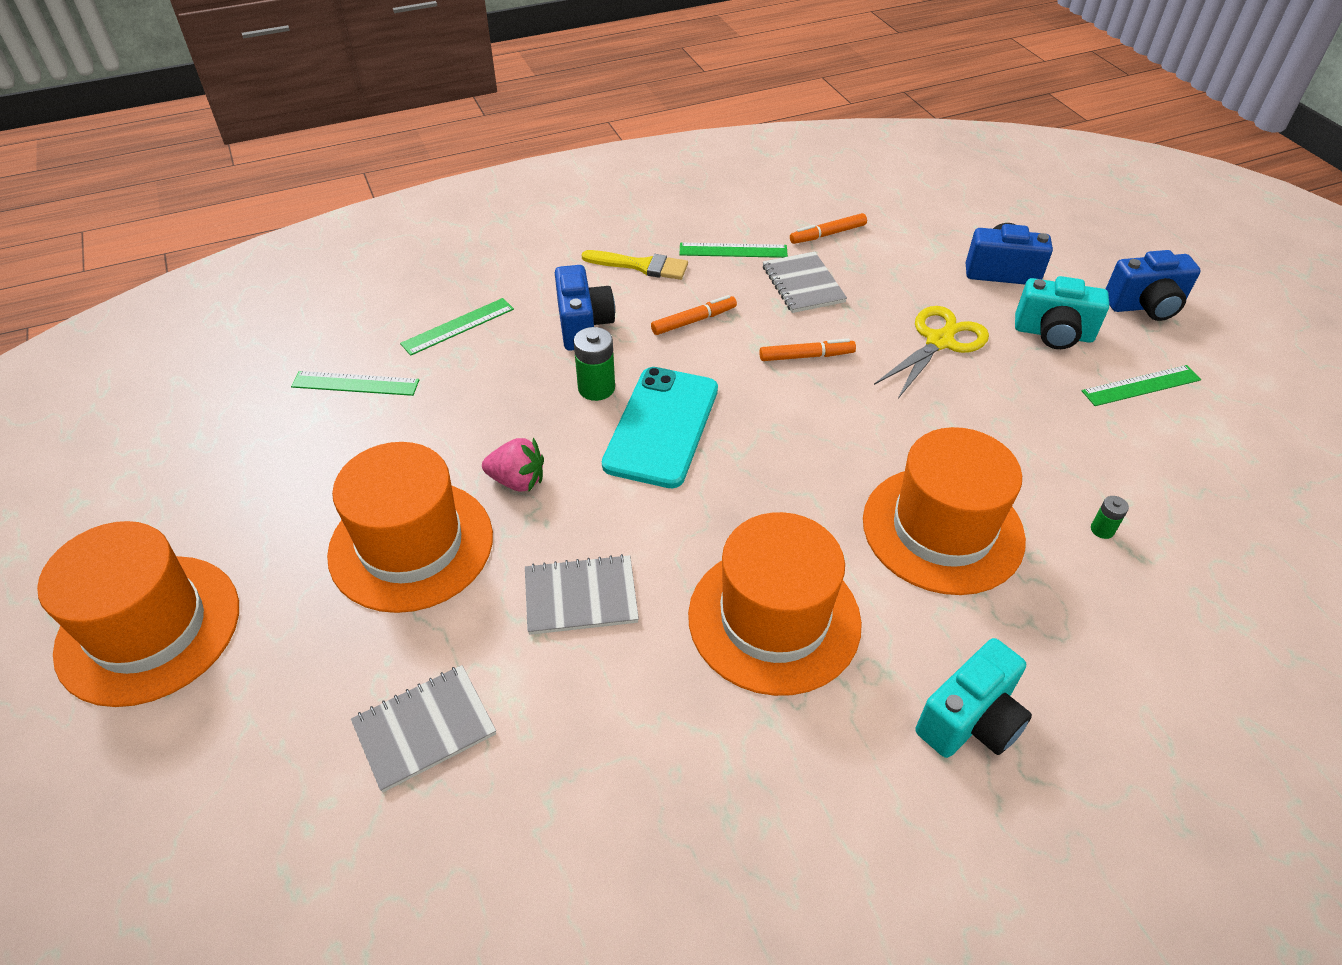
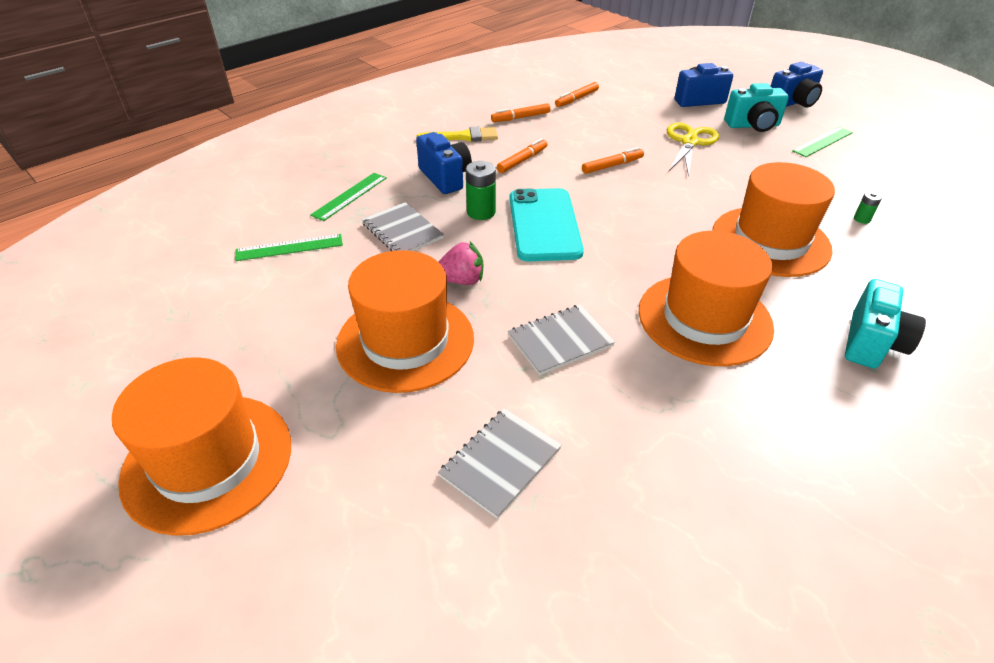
camera: 20 degrees left, 5 degrees down
(733, 250) = (520, 118): green ruler -> orange marker
(803, 284) = (580, 128): grey notebook -> grey notebook (402, 231)

